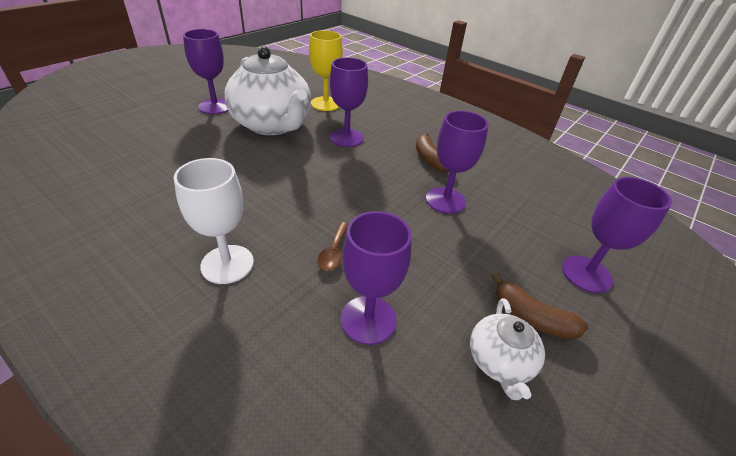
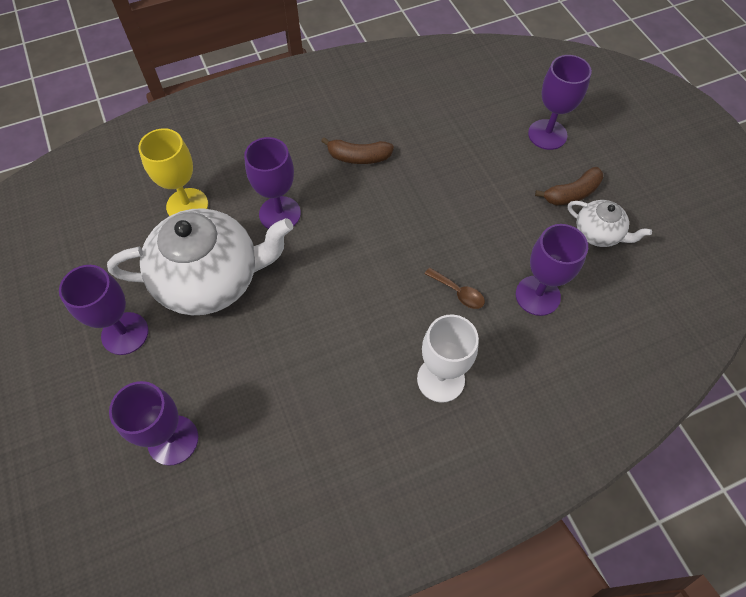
camera: 60 degrees left, 20 degrees up
(445, 200) = (427, 178): purple goblet -> purple goblet (173, 440)

